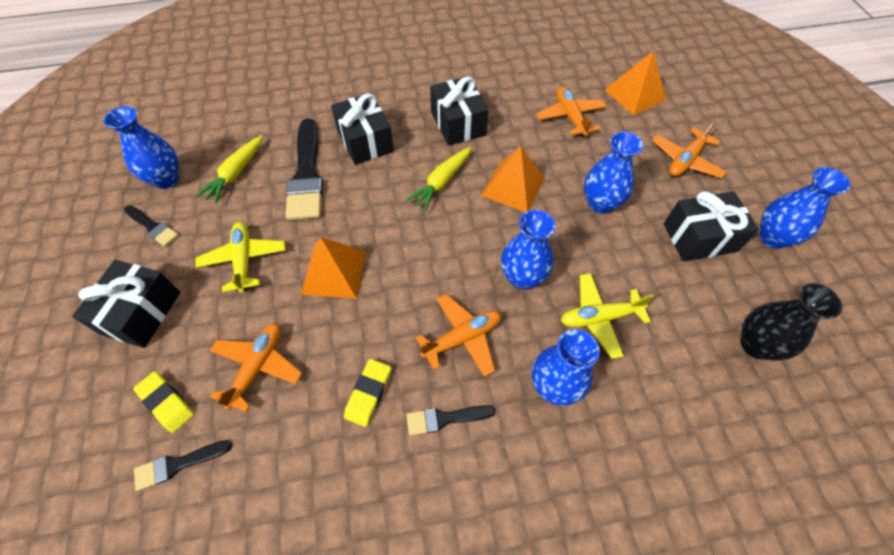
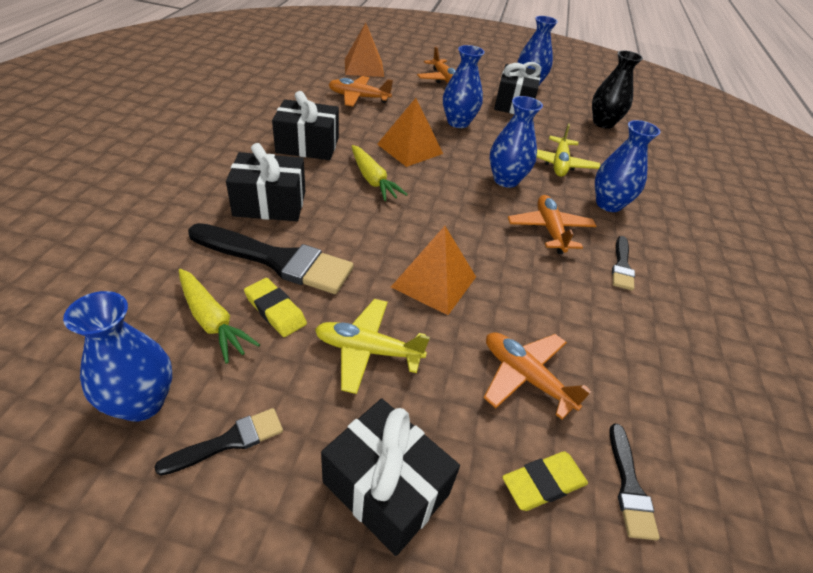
camera: 70 degrees left, 15 degrees down
(368, 393) = (585, 302): yellow eraser -> yellow eraser (275, 310)

